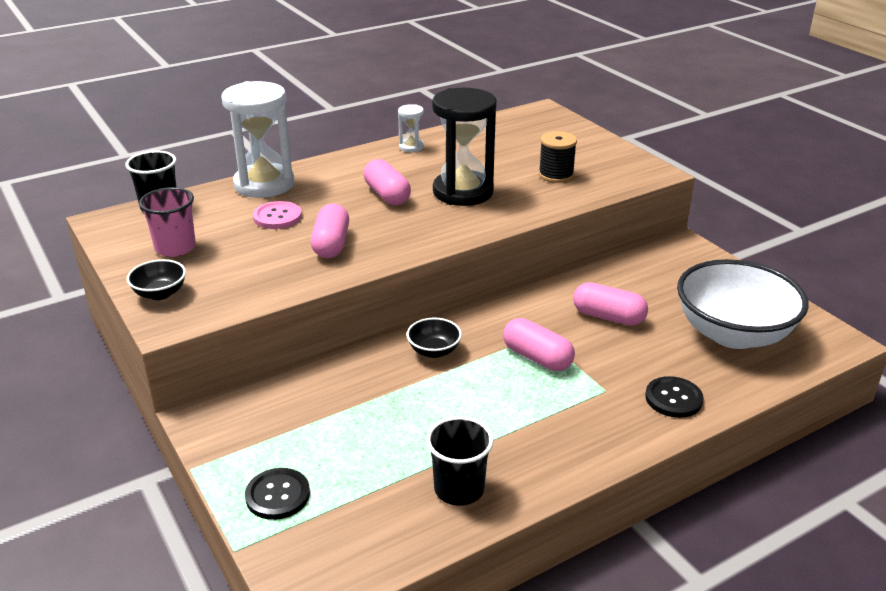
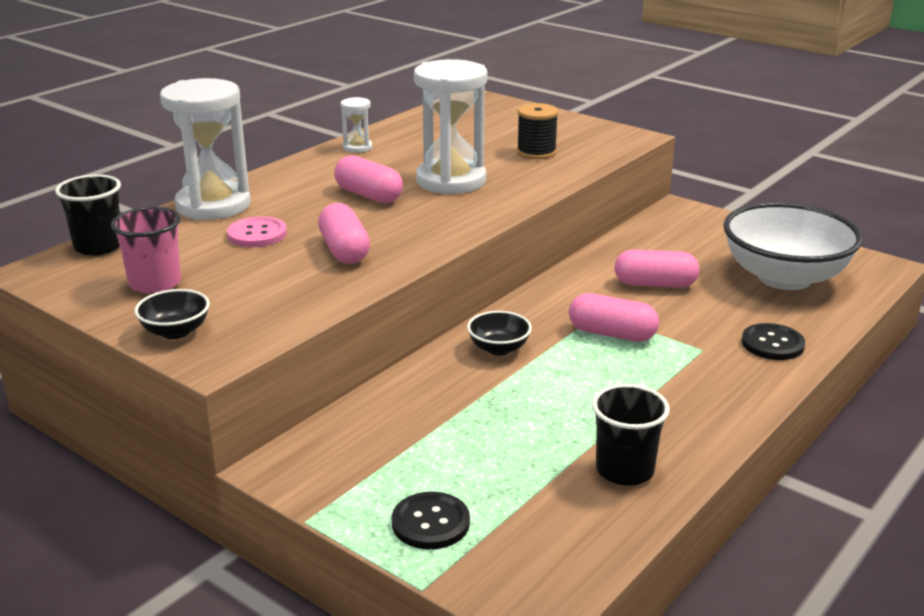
camera: 20 degrees left, 5 degrees down
(463, 192) = (451, 181): black hourglass -> white hourglass

